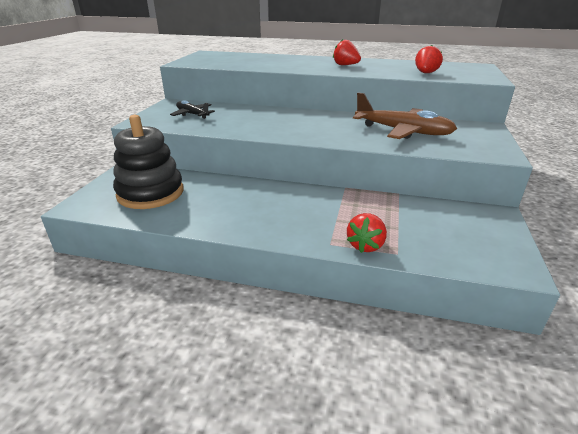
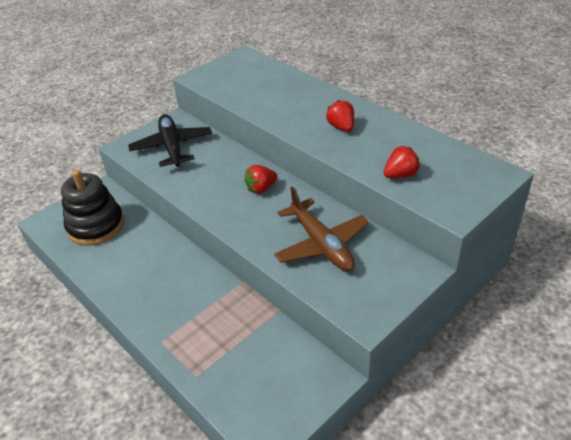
camera: 35 degrees right, 10 degrees up
(192, 114) = (172, 147): black plane -> black plane, size x1.77
(365, 245) = (183, 356): red strawberry -> red strawberry (261, 189)

